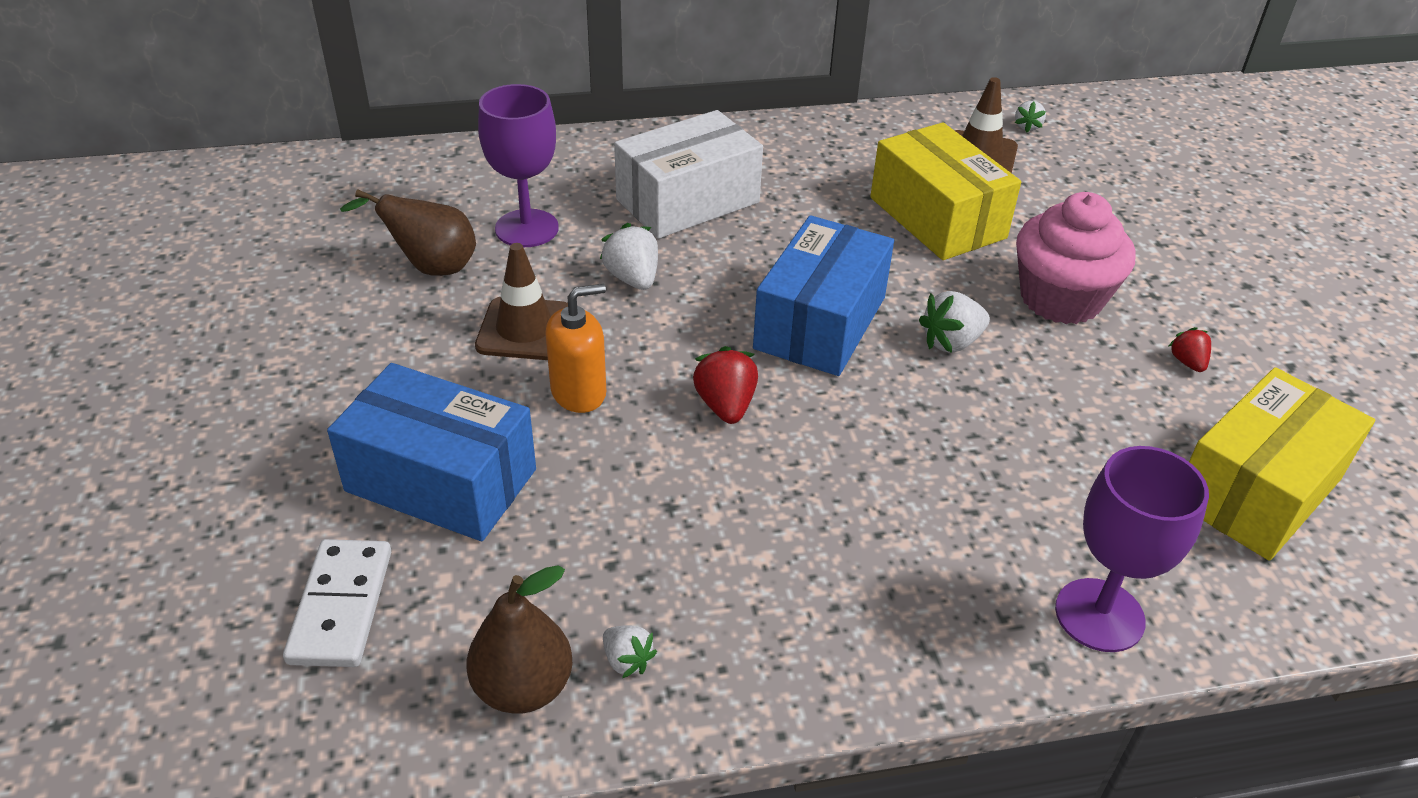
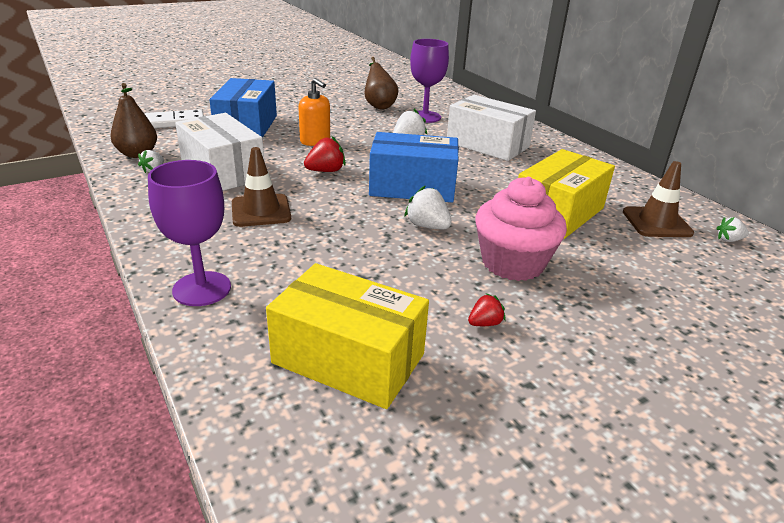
camera: 70 degrees right, 10 degrees down
(525, 329) = (351, 126): brown traffic cone -> brown traffic cone (261, 211)
(675, 546) = (223, 171): none -> white box

